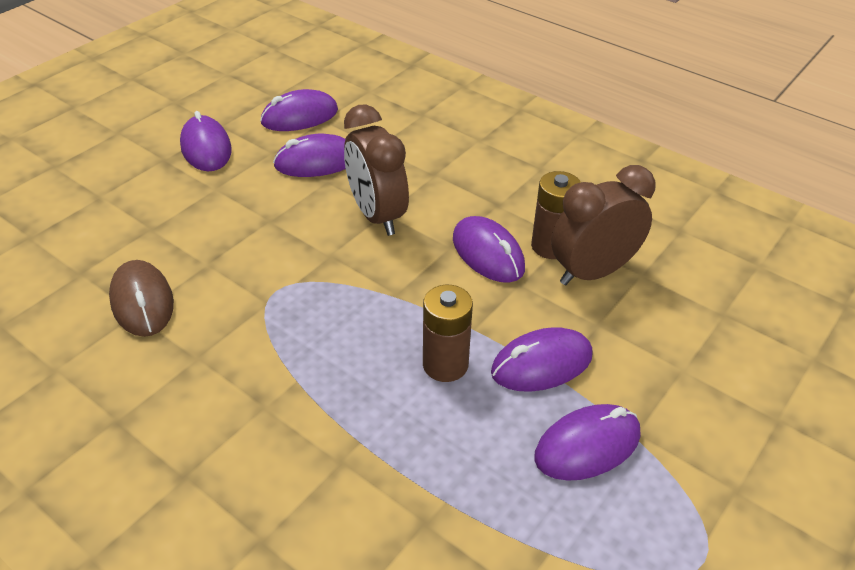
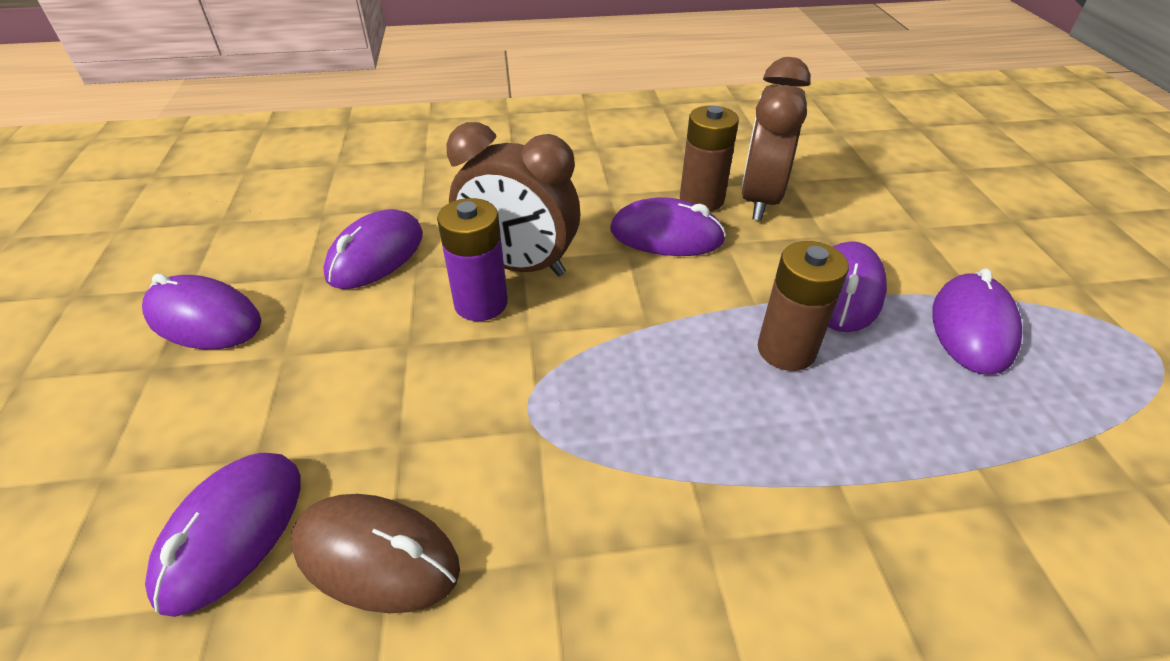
camera: 45 degrees left, 0 degrees up
(299, 116) = (288, 224): purple mouse -> purple mouse (232, 532)
(329, 223) = (481, 303): none -> purple battery

